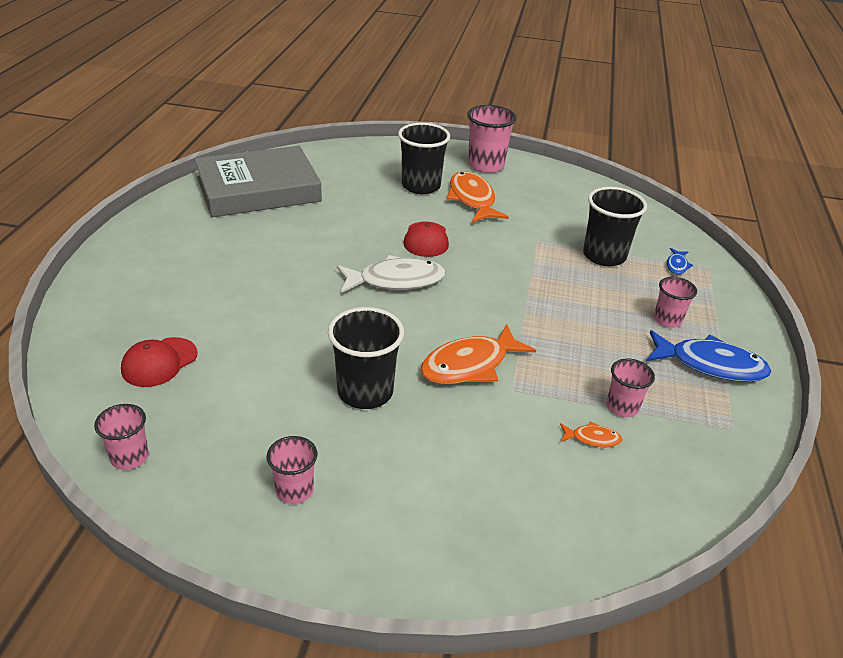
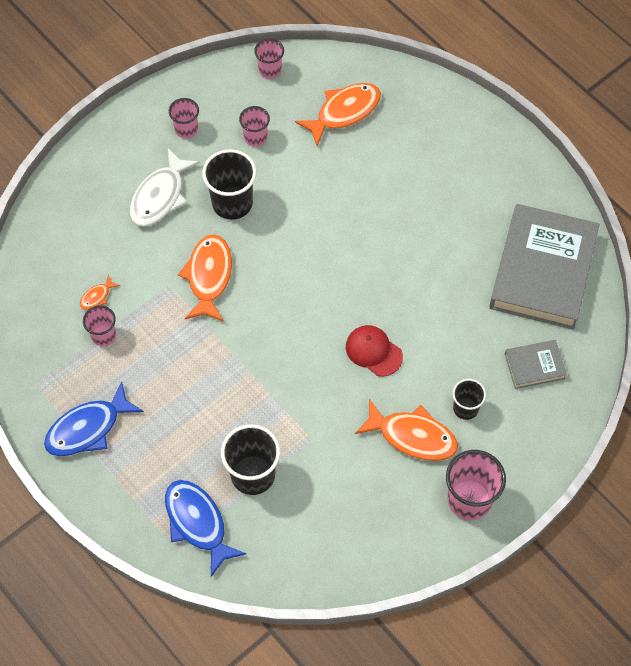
camera: 130 degrees right, 25 degrees up
(159, 362) = (344, 112): red cap -> orange fish
(351, 170) = (534, 366): none -> grey book
(396, 280) = (333, 293): white fish -> white fish (160, 196)
(421, 186) = (465, 408): black cup -> black cup, size x0.59
(667, 320) = (148, 446): pink cup -> pink cup (255, 137)
(677, 265) = (197, 523): blue fish -> blue fish, size x2.18

